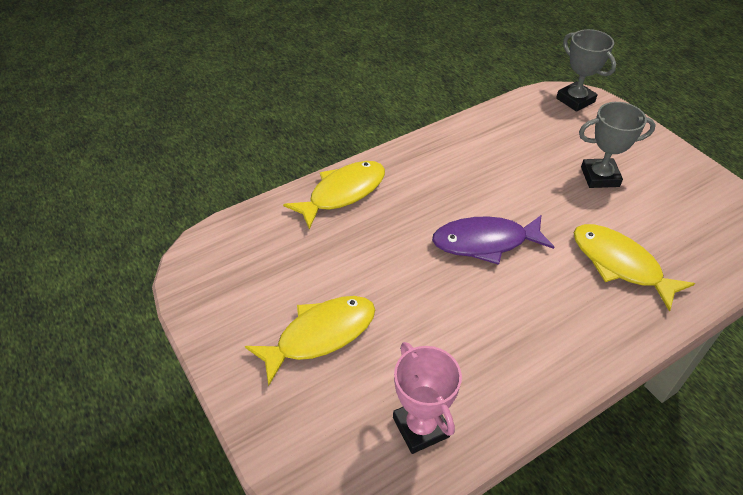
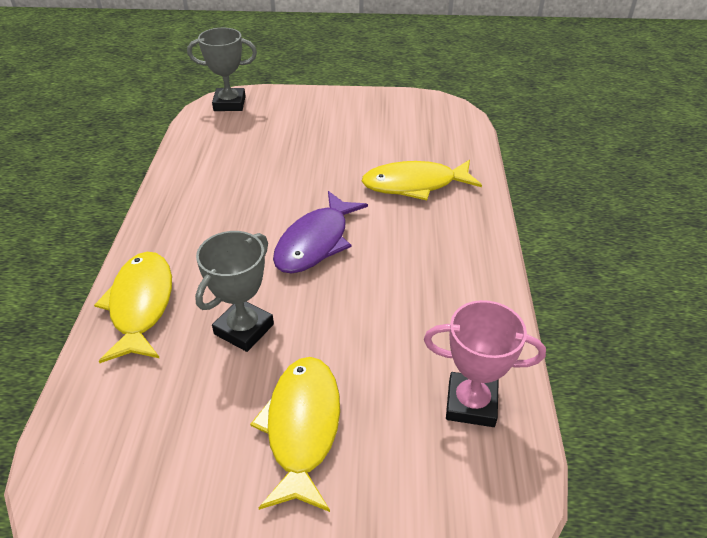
camera: 55 degrees left, 5 degrees down
(600, 177) = (322, 141): grey trophy -> grey trophy (244, 329)

